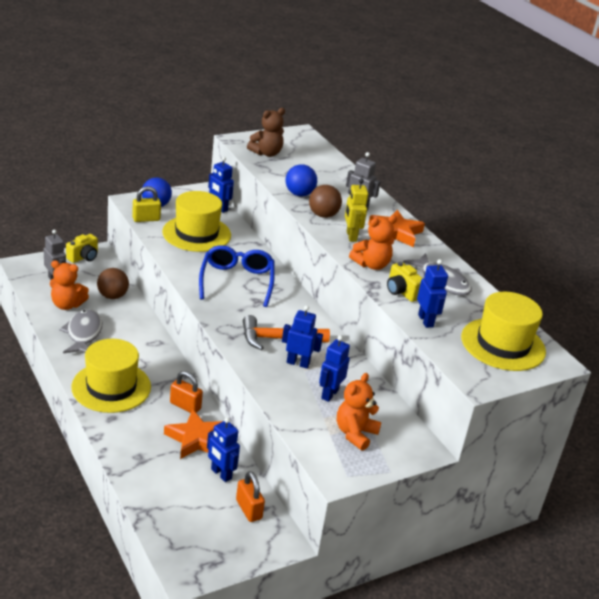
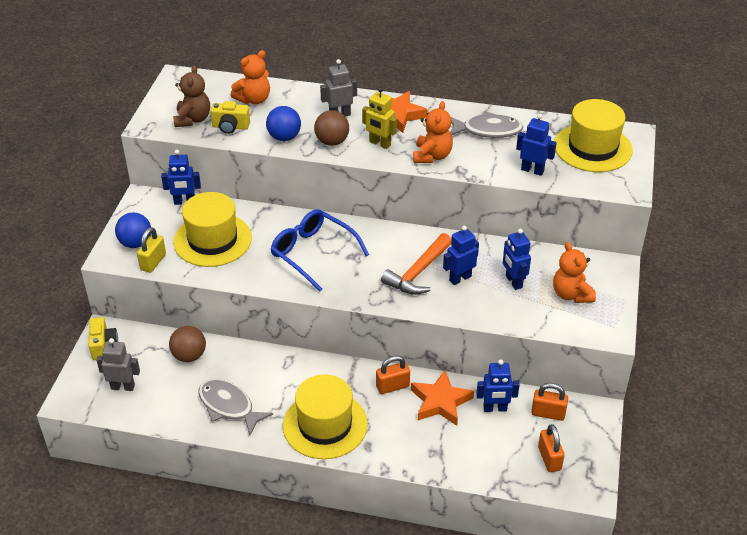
camera: 45 degrees left, 10 degrees up
(67, 305) = (171, 397): orange teddy bear -> orange teddy bear (254, 99)
(198, 531) = (549, 458): none -> orange padlock
(401, 292) = (484, 161): yellow camera -> yellow camera (230, 127)

